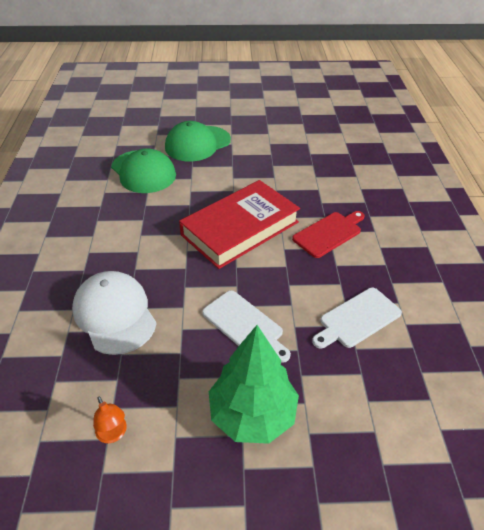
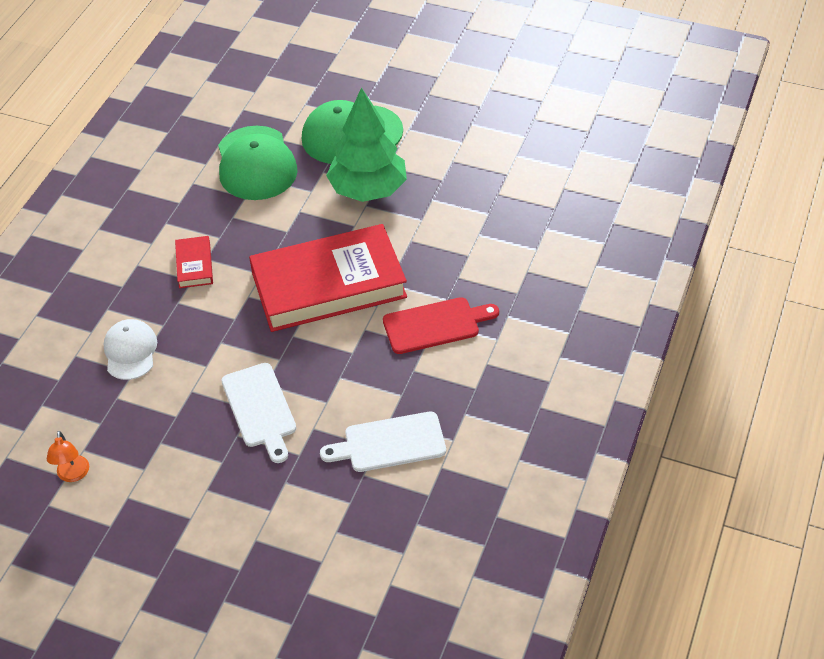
camera: 25 degrees right, 5 degrees up
(114, 314) = (130, 351): white cap -> white cap, size x0.61
(134, 241) = (194, 265): none -> red book
(252, 414) = (212, 502): green tree -> green tree (368, 190)

